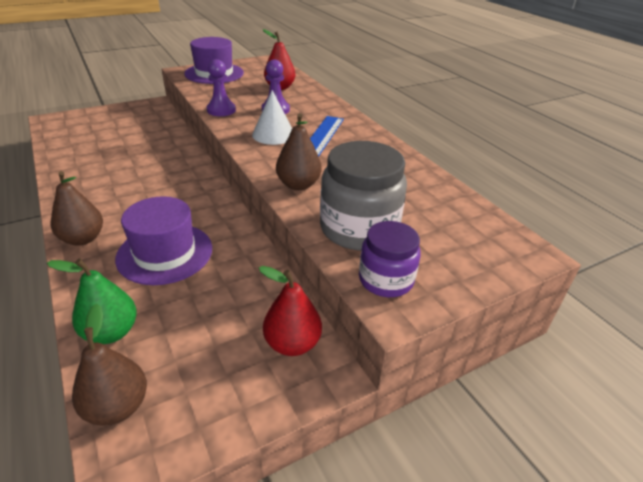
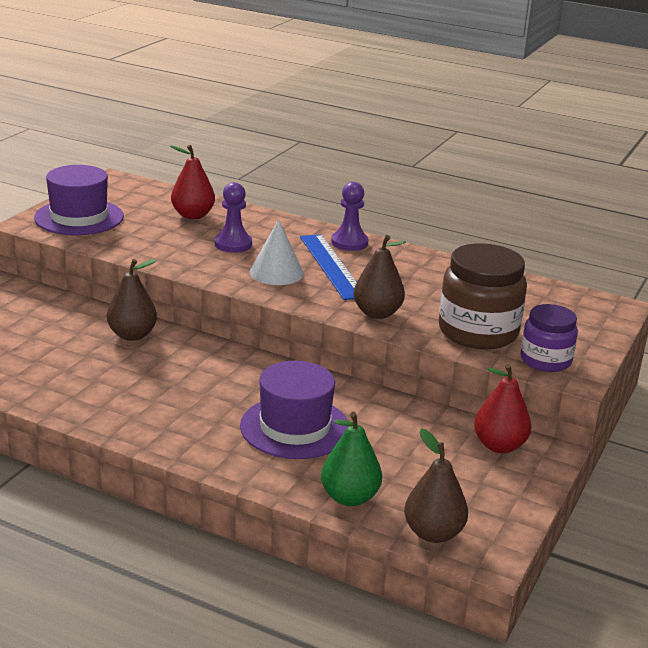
camera: 35 degrees left, 10 degrees down
(83, 238) = (191, 447): brown pear -> brown pear (132, 335)
(221, 110) = (173, 262): purple pawn -> purple pawn (349, 242)
(358, 228) = (478, 332): grey jar -> brown jar

